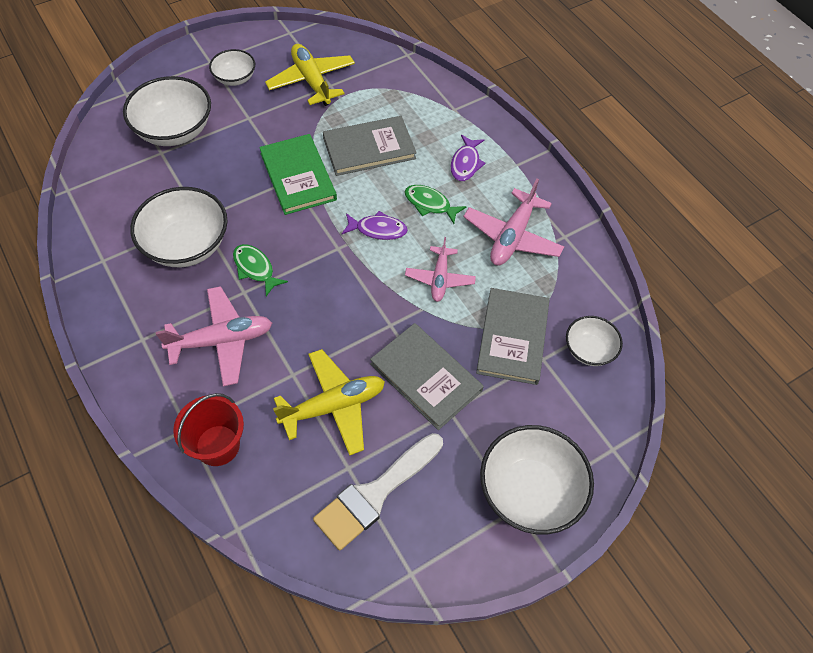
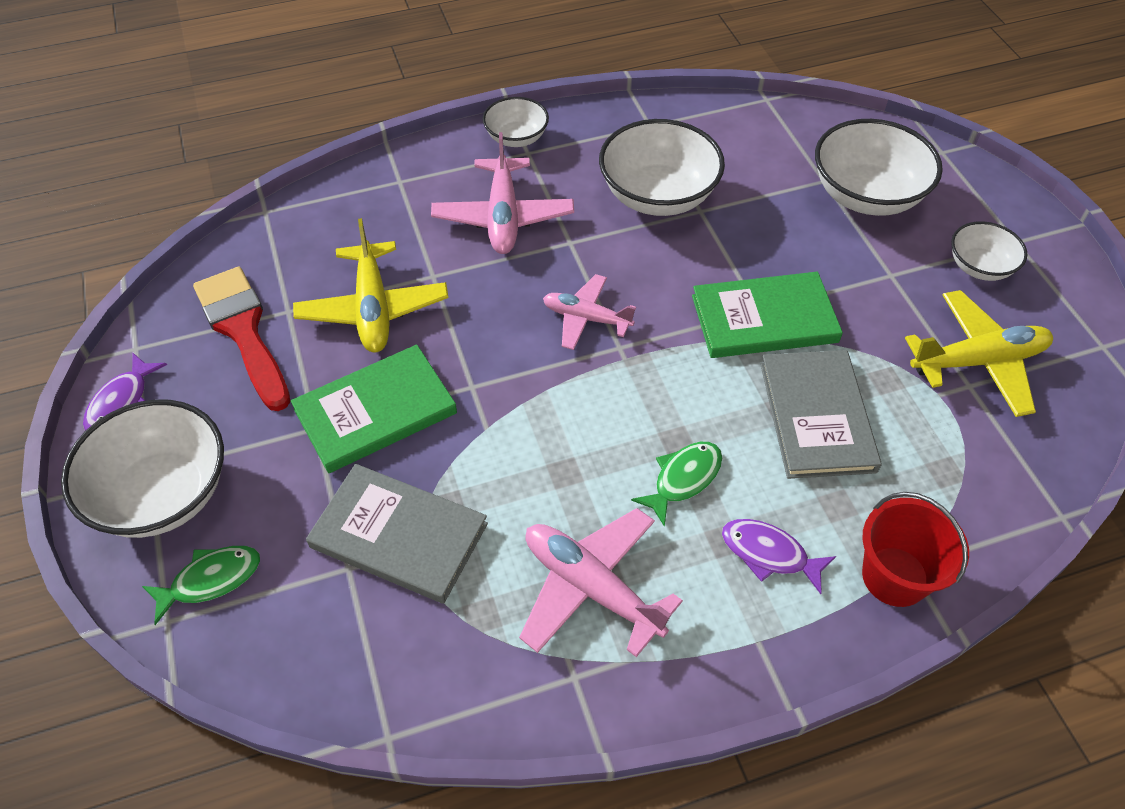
camera: 105 degrees right, 5 degrees down
(217, 445) = (368, 203): red bucket -> red bucket (895, 576)
(255, 269) = (604, 256): green fish -> green fish (210, 580)
(375, 494) = (243, 331): white brush -> red brush
(378, 229) = (644, 400): purple fish -> purple fish (122, 403)
(425, 377) = (375, 411): grey book -> green book
(439, 278) = (533, 462): pink plane -> pink plane (586, 318)
(589, 350) = (338, 642): white bowl -> white bowl (516, 138)

